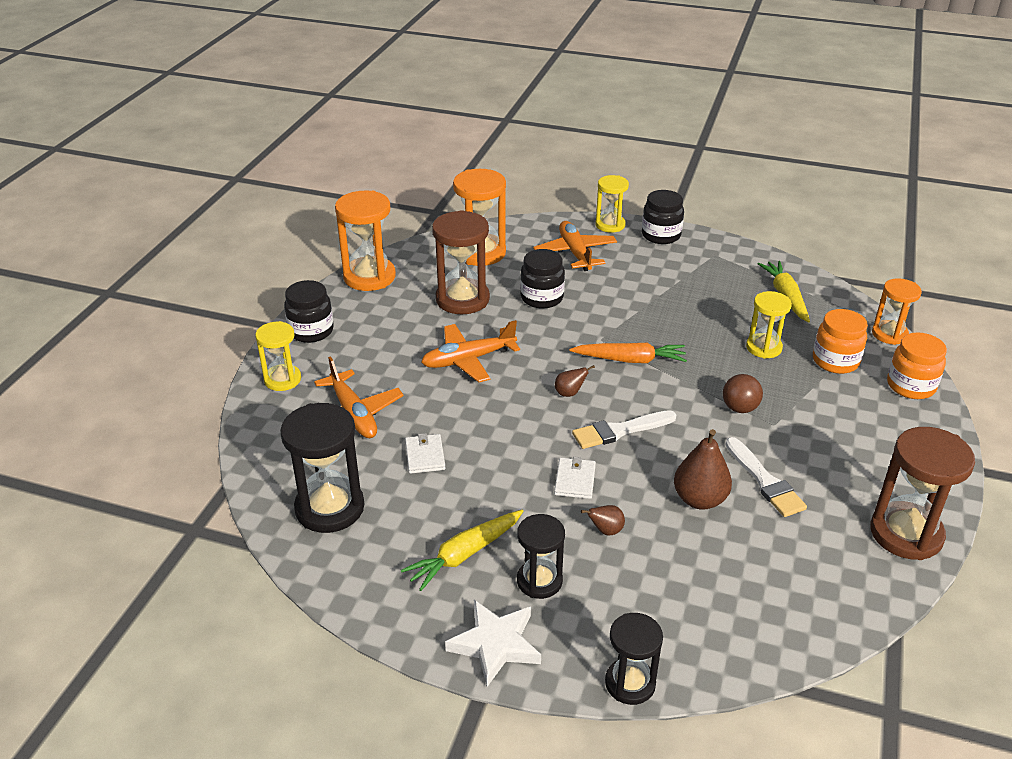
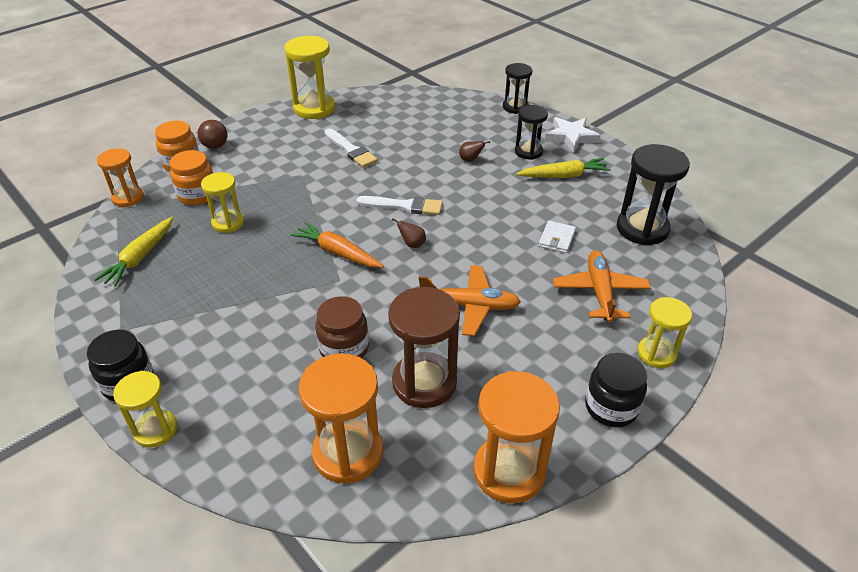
camera: 150 degrees left, 5 degrees up
(542, 298) = (344, 349): black jar -> brown jar
(575, 253) = (246, 399): orange plane -> none
(575, 480) = (464, 189): white wallet -> none
(699, 499) = (400, 155): brown pear -> none
(739, 408) = (308, 190): brown ball -> brown ball (215, 146)
(765, 481) = (351, 150): white brush -> white brush turned 135 degrees clockwise
(906, 534) = (314, 108): brown hourglass -> yellow hourglass

